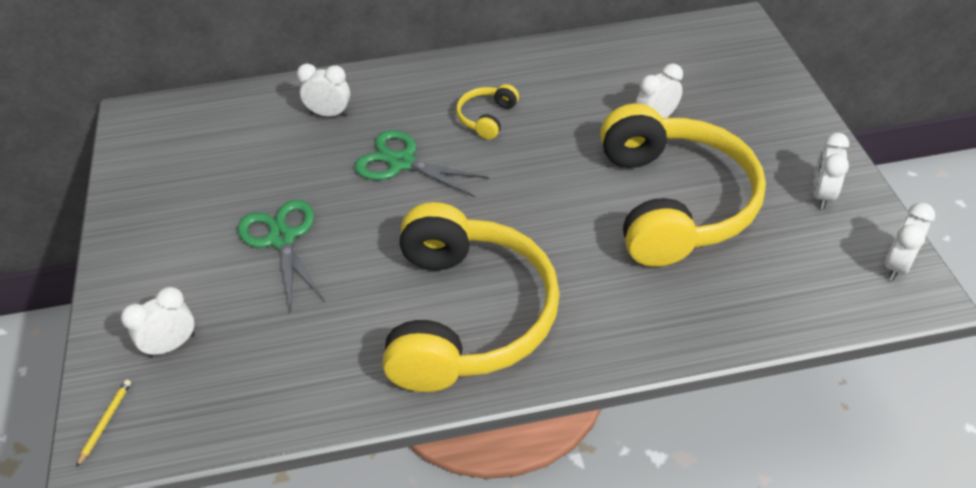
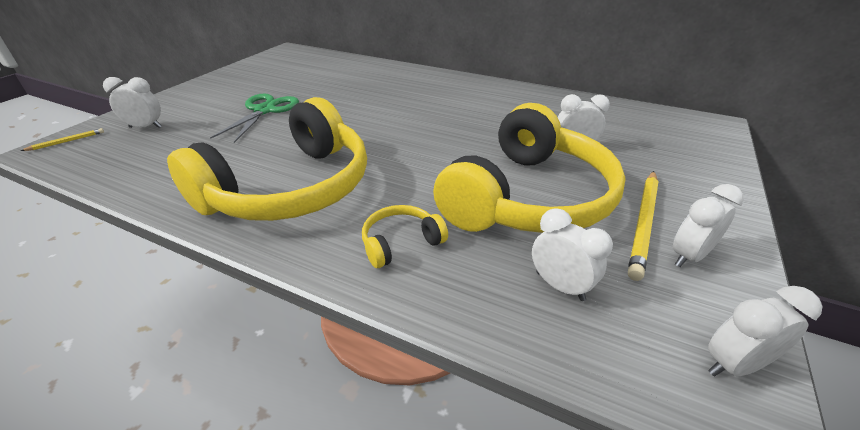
camera: 35 degrees right, 10 degrees down
(329, 114) = (370, 76): white clock -> white clock (560, 286)
(402, 163) = (374, 106): green scissors -> none
(487, 118) = (453, 106): yellow headphones -> yellow headphones (400, 243)
(773, 180) = (643, 223): none -> yellow pencil

